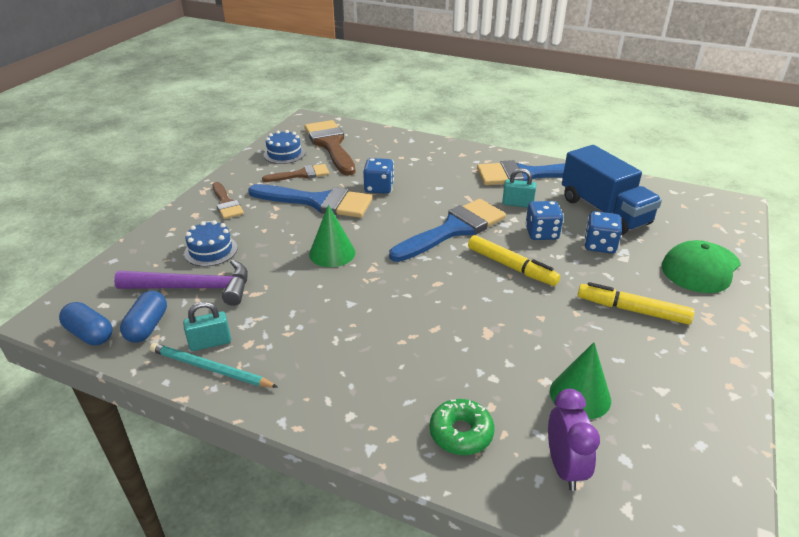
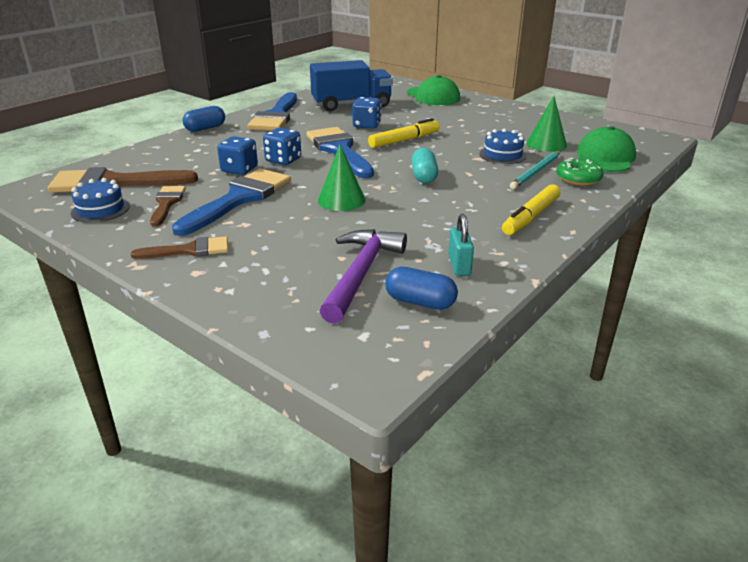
camera: 75 degrees left, 5 degrees down
(90, 334) = (420, 341): blue capsule -> blue capsule (205, 128)
(210, 368) = (496, 266): turquoise pencil -> turquoise pencil (536, 172)
(211, 250) = (291, 262): blue cake -> blue cake (502, 155)
(410, 295) = (424, 176): none -> turquoise capsule
(517, 204) = (318, 125): turquoise padlock -> none
(564, 467) = (605, 157): purple clock -> green cap
(599, 245) = (394, 113): blue dice -> blue dice (283, 160)
(632, 310) = (469, 118): yellow marker -> yellow marker (531, 217)

